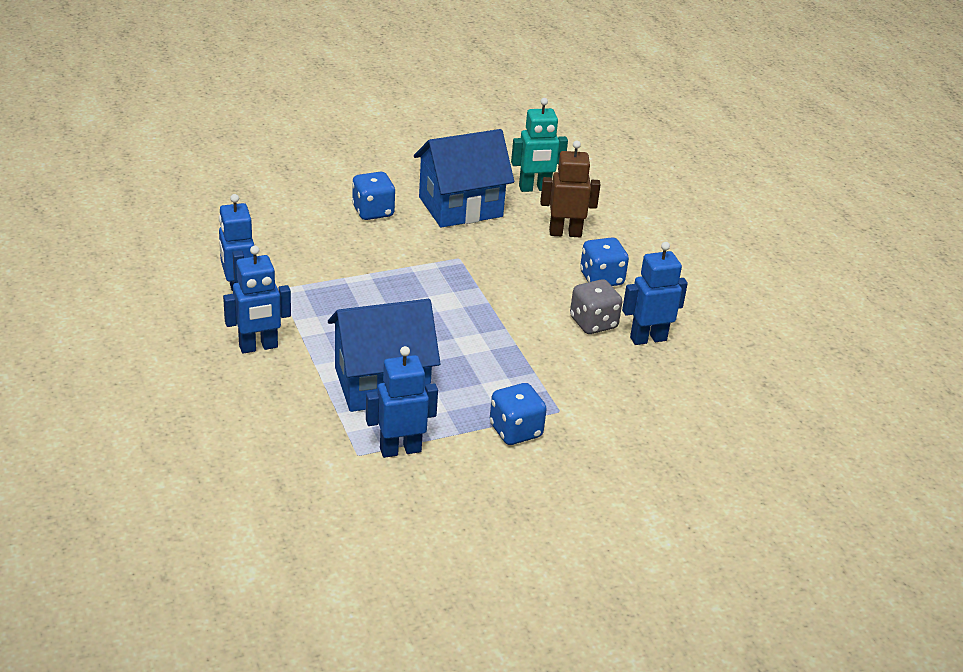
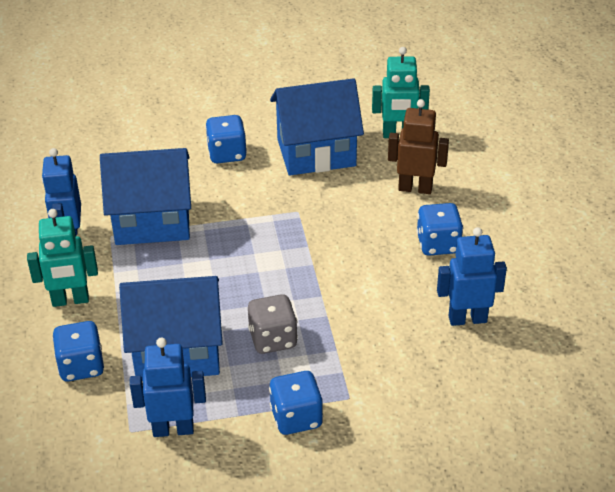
camera: 15 degrees right, 5 degrees up
(258, 347) = (70, 300): blue robot -> turquoise robot
(290, 403) = (81, 366): none -> blue dice
(318, 274) = (152, 221): none -> blue house
(593, 323) = (414, 296): grey dice -> grey dice (273, 339)

